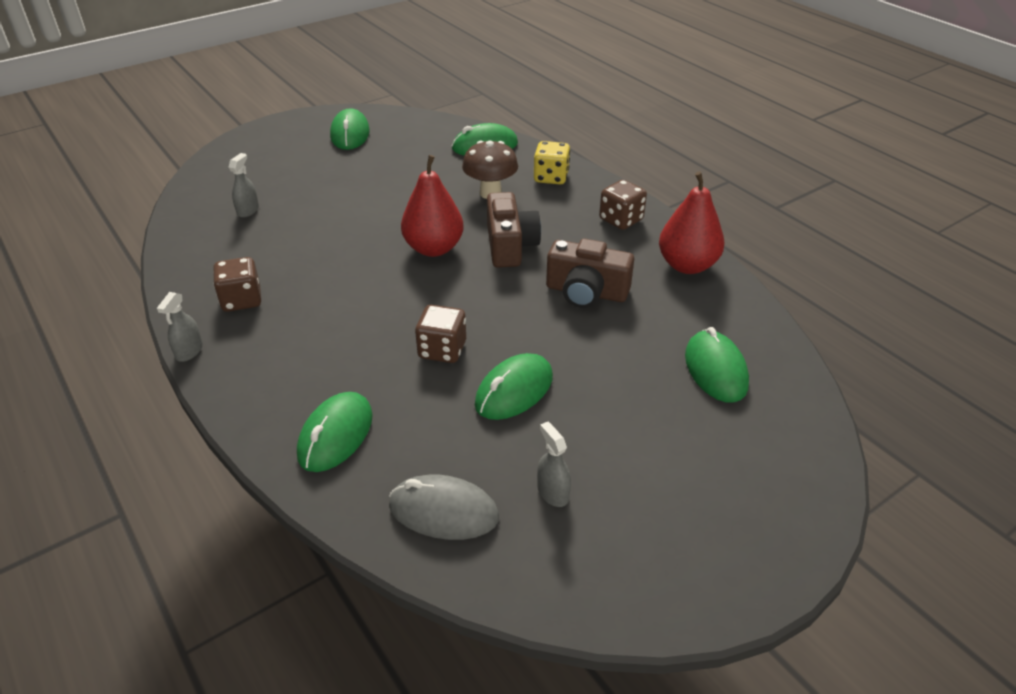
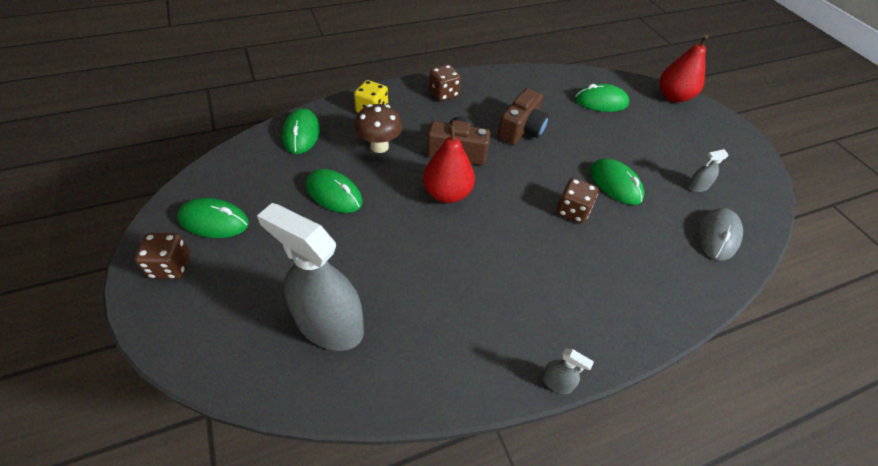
camera: 80 degrees left, 10 degrees up
(241, 300) = (488, 336): brown dice -> brown dice (170, 266)
(248, 210) = (329, 324): grey spray bottle -> grey spray bottle, size x2.48
(336, 435) = (658, 282): green mouse -> green mouse (334, 194)
(687, 265) = (503, 82): red pear -> red pear (673, 96)

